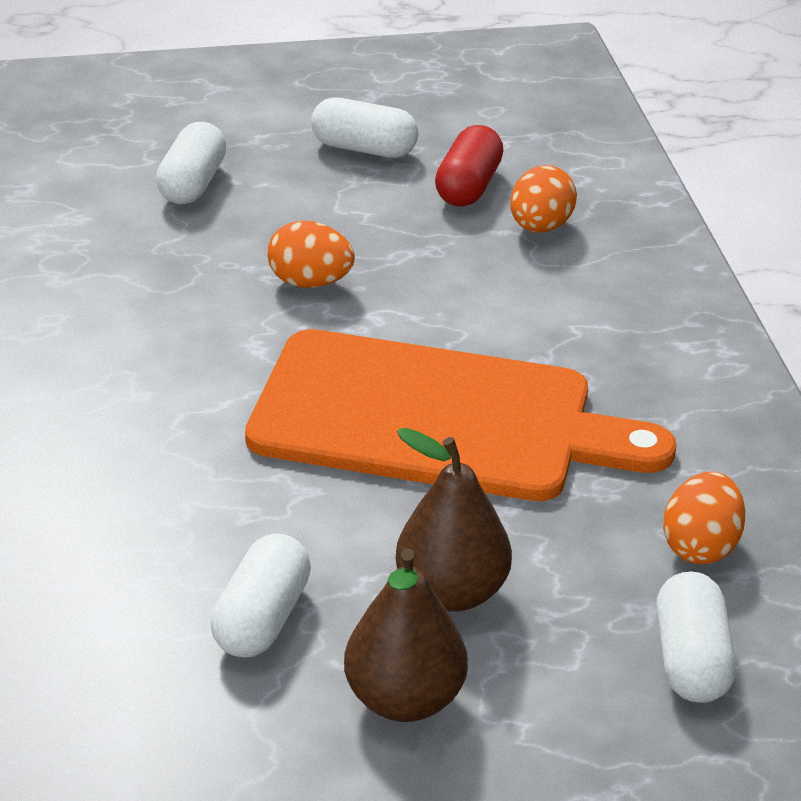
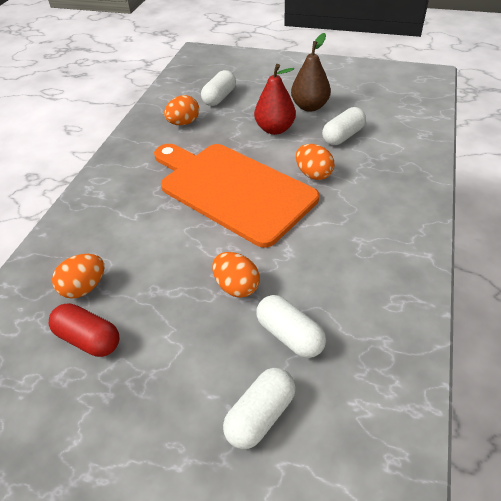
camera: 150 degrees left, 10 degrees up
(285, 496) = (313, 174): none -> orange egg
(364, 148) = (117, 412): white capsule -> white capsule (290, 335)
(451, 592) = (275, 129): brown pear -> red pear
(468, 187) = (88, 339): red capsule -> red capsule turned 75 degrees clockwise

